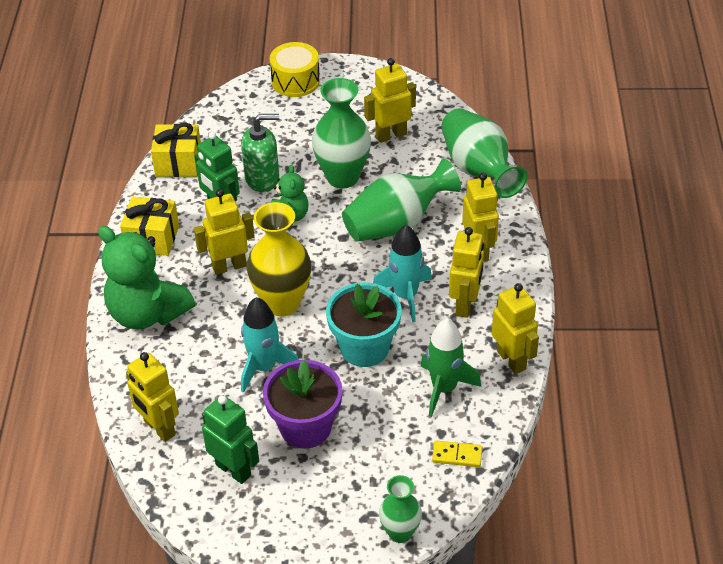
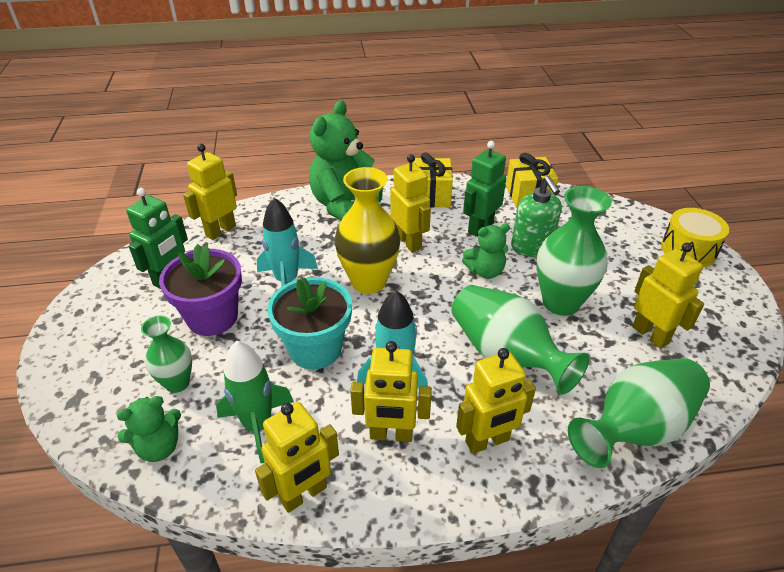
camera: 80 degrees right, 5 degrees down
(400, 532) = (67, 405): green vase -> green vase (177, 383)
(457, 455) = (159, 447): yellow domino -> green teddy bear

